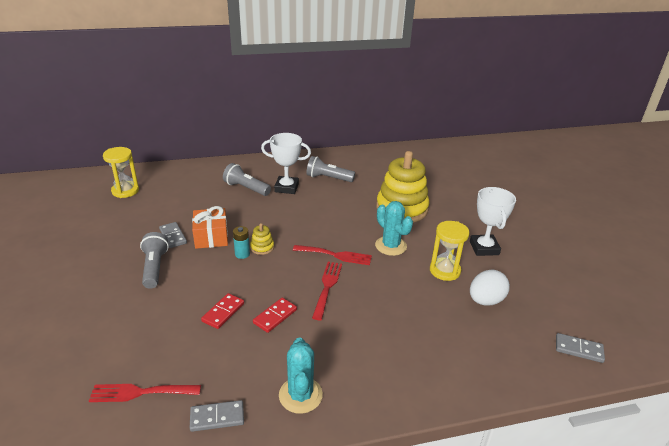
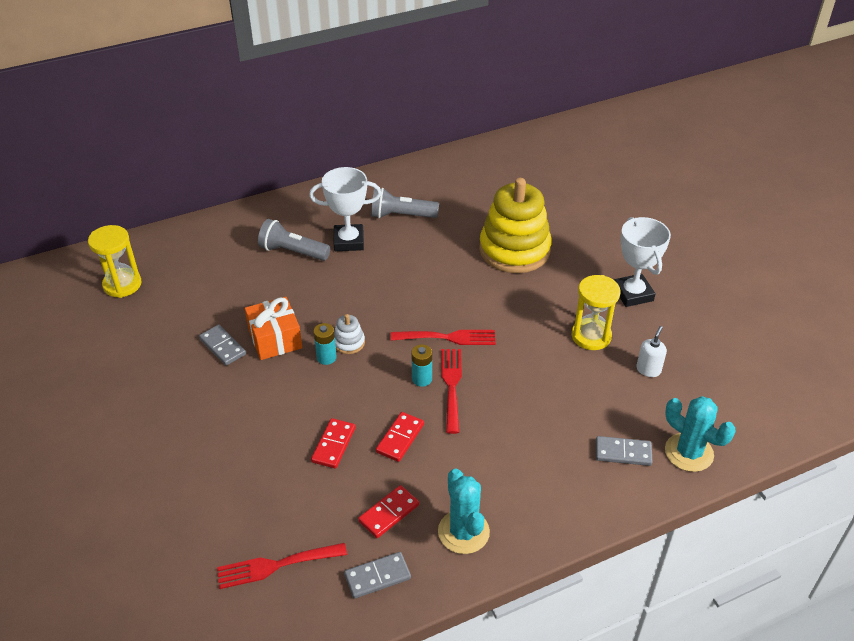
camera: 10 degrees left, 10 degrees up
(154, 268) = (219, 398): grey flashlight -> none
(245, 369) = (389, 513): none -> red domino
(262, 247) = (349, 343): yellow stacking toy -> white stacking toy
(306, 279) = (422, 379): none -> turquoise battery
(391, 246) = (515, 311): turquoise cactus -> turquoise cactus (689, 452)
(485, 300) = (648, 369): white egg -> white soap dispenser
(578, 349) = (765, 414): grey domino -> grey domino (623, 452)

